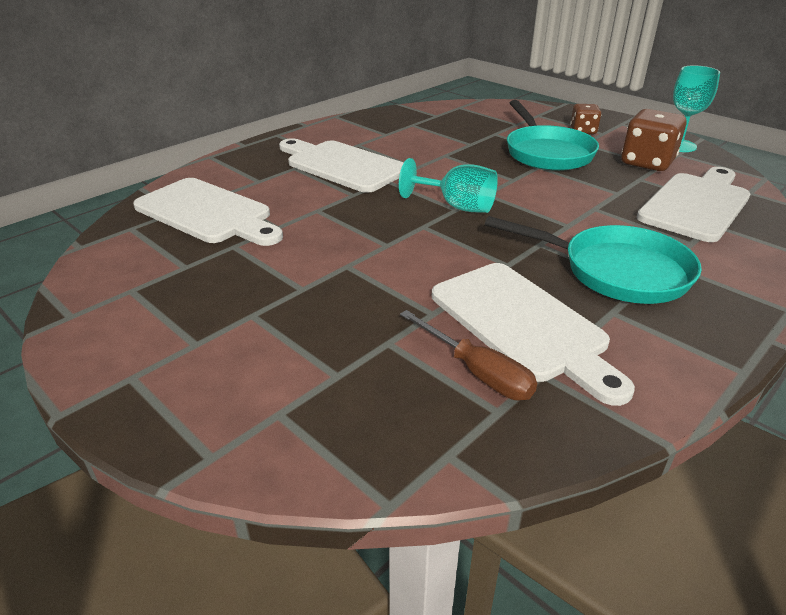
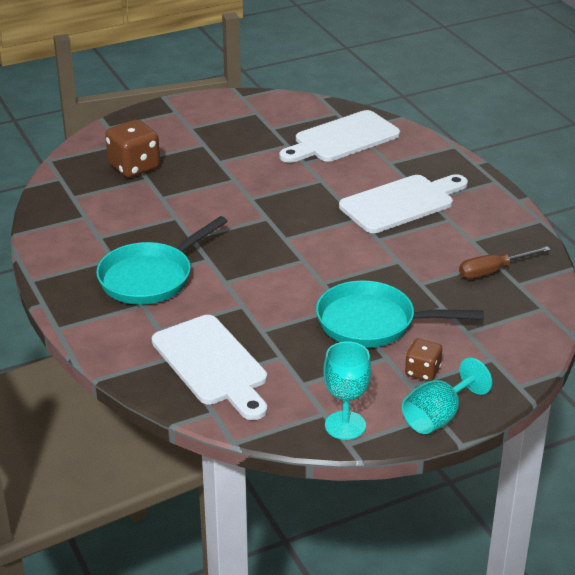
camera: 110 degrees right, 0 degrees up
(457, 206) = (288, 240): turquoise goblet -> turquoise goblet (438, 417)
(477, 372) = (102, 198): brown screwdriver -> brown screwdriver (493, 271)
(523, 324) = (127, 223): white cutting board -> none
(647, 162) = (313, 378): brown dice -> brown dice (134, 167)

